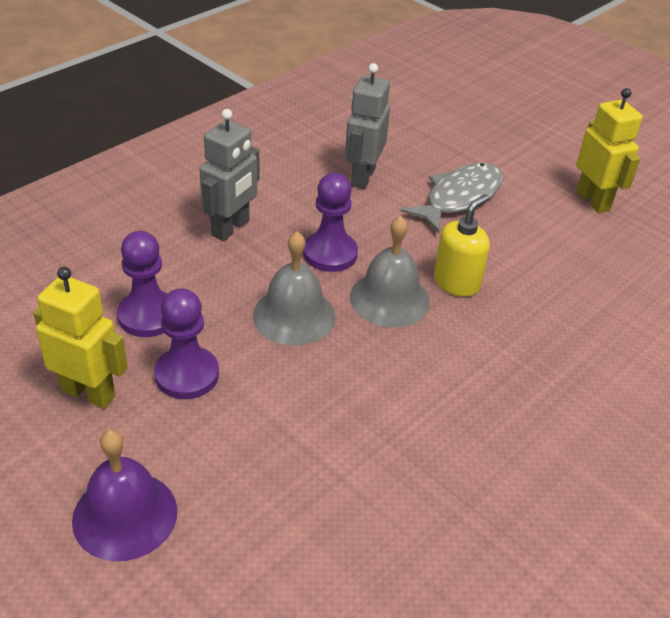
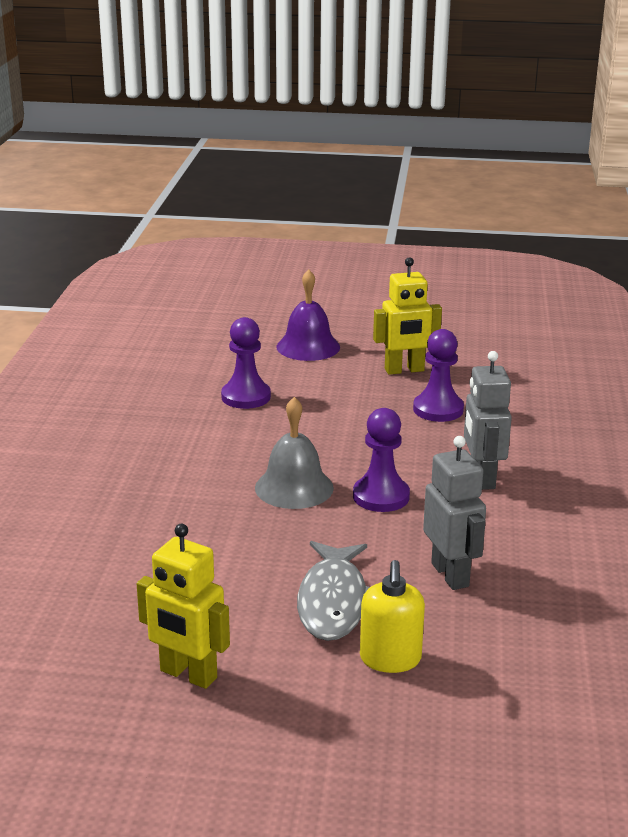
camera: 145 degrees right, 15 degrees down
(187, 375) = (365, 397): purple pawn -> purple pawn (246, 397)
(294, 315) = (347, 449): grey bell -> none
(456, 283) = (253, 522): yellow soap dispenser -> yellow soap dispenser (390, 659)

